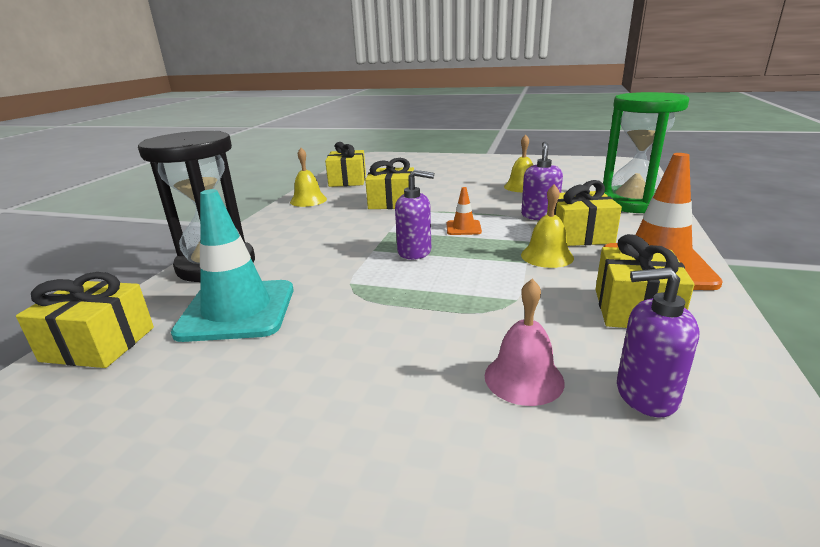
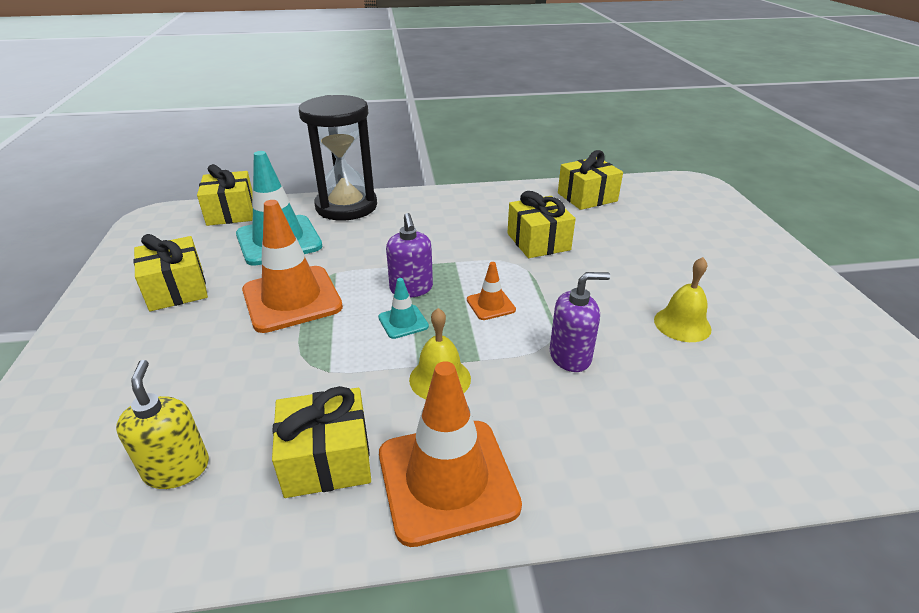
camera: 65 degrees right, 10 degrees up
(308, 200) = (508, 196): yellow bell -> none
(378, 310) = (292, 299): none -> orange traffic cone
(463, 260) = (403, 322): none -> turquoise traffic cone
(523, 378) = (199, 394): pink bell -> none
(579, 235) = (520, 399): yellow gift -> yellow gift (177, 289)
(632, 203) = (700, 450): green hourglass -> none
(645, 394) = (177, 469): purple soap dispenser -> yellow soap dispenser

